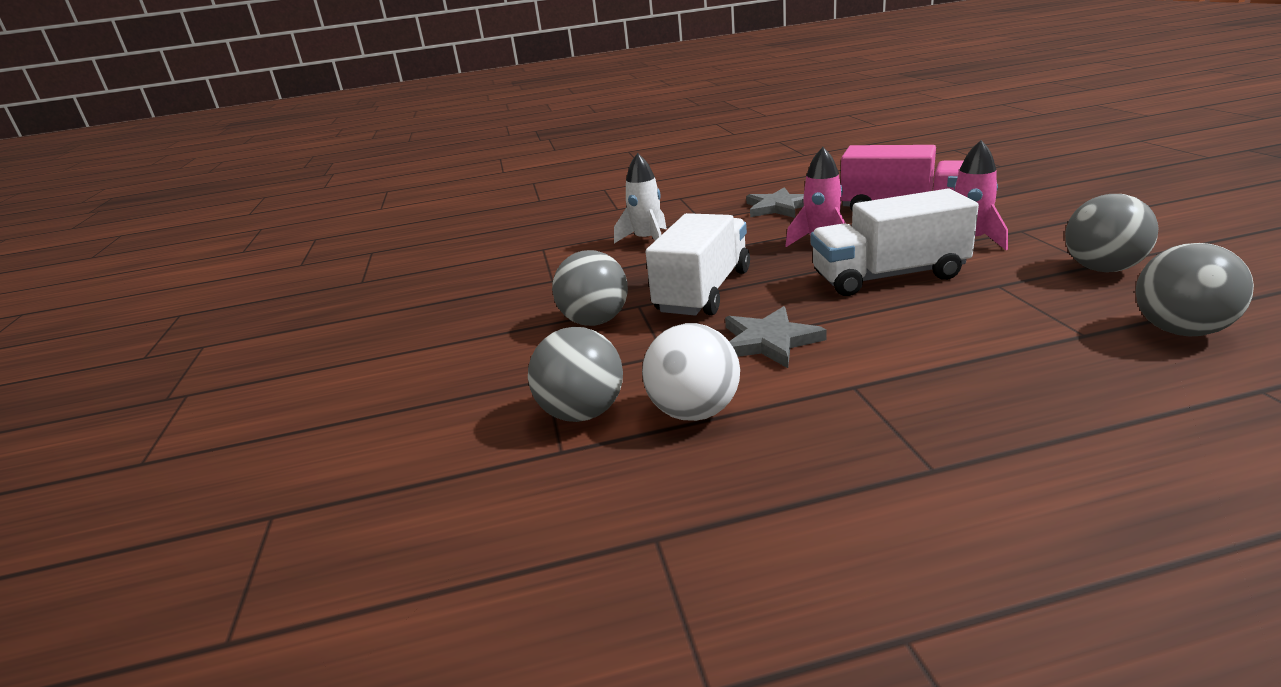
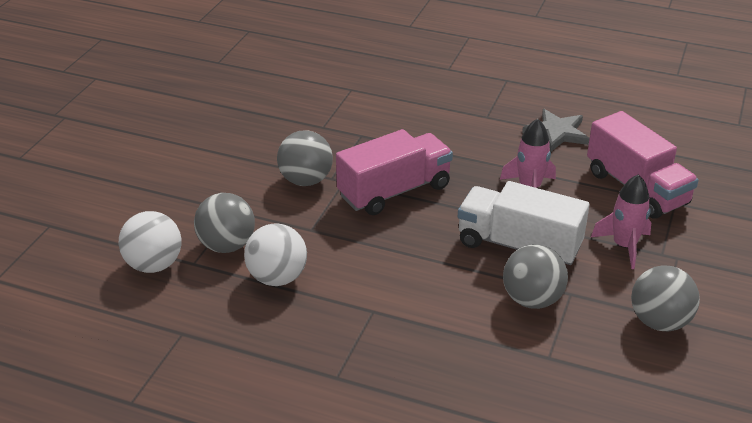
camera: 30 degrees right, 10 degrees up
(504, 480) = (154, 265): none -> white ball
(647, 240) = (423, 119): white rocket -> none
(703, 291) = (394, 191): white truck -> pink truck
(769, 341) = (375, 254): grey star -> none
(1180, 331) = (606, 389): grey ball -> grey ball (532, 300)

